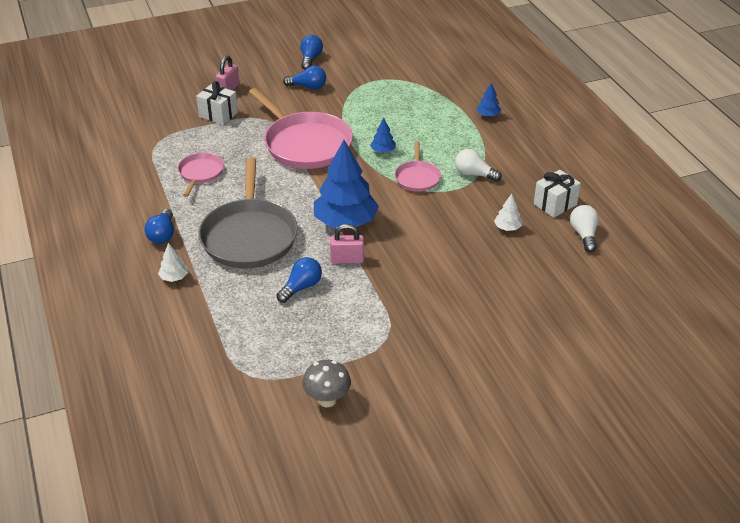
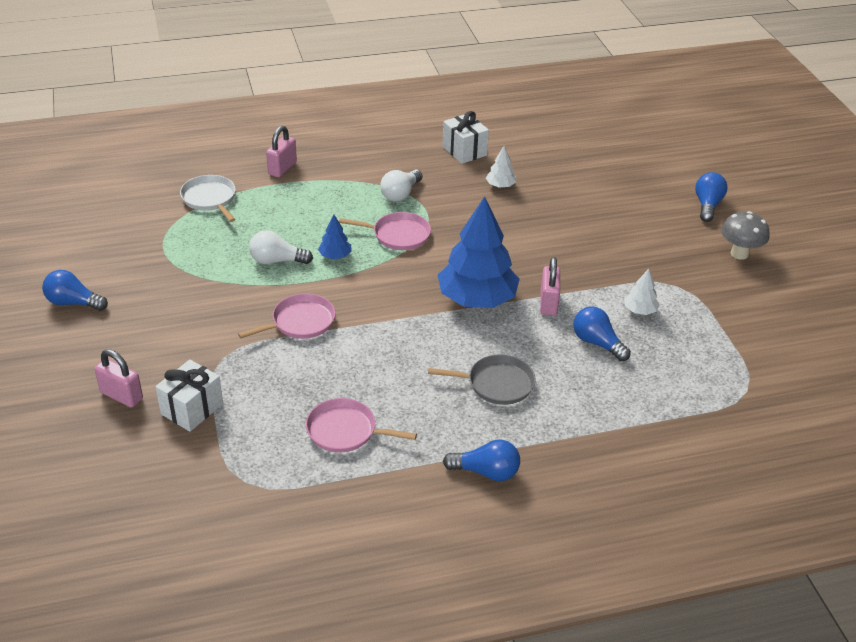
camera: 85 degrees left, 0 degrees up
(174, 277) = (578, 458): white tree -> white tree (640, 310)
(249, 236) = (496, 384): grey pan -> grey pan, size x0.51
(305, 144) = (300, 322): pink pan -> pink pan, size x0.51
(308, 87) = (152, 310): blue light bulb -> blue light bulb (707, 205)
(327, 400) = (772, 335): grey mushroom -> grey mushroom (739, 254)
(436, 90) = (210, 199): none -> white pan
(488, 115) = (282, 168): blue tree -> pink padlock
(584, 235) = (516, 142): white light bulb -> white light bulb (277, 261)

